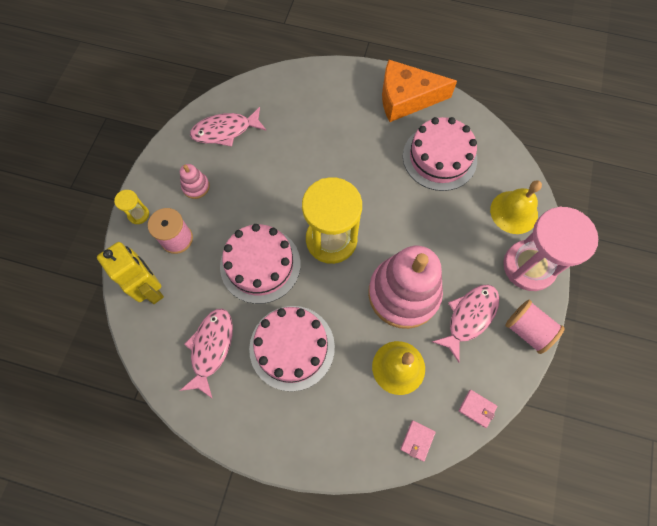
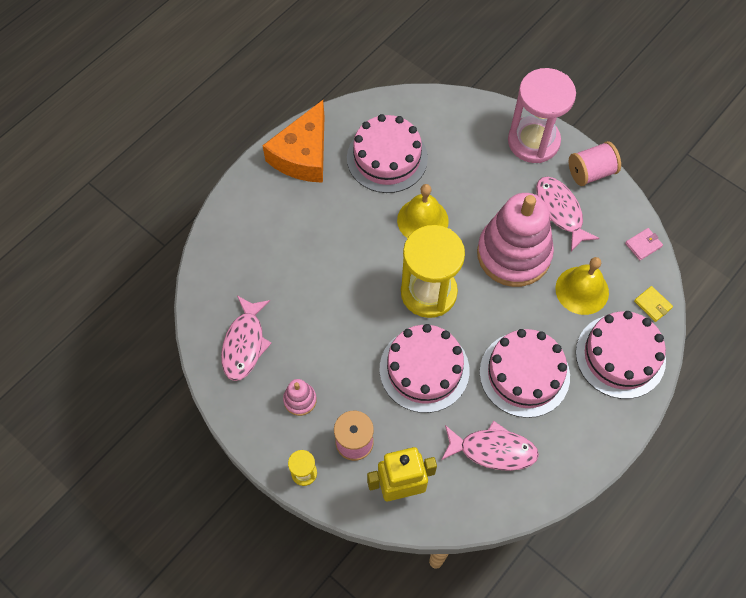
camera: 65 degrees left, 5 degrees down
(211, 348) = (493, 450): pink fish -> pink fish turned 150 degrees clockwise
(348, 428) = (620, 356): none -> pink cake
(417, 440) = (652, 305): pink wallet -> yellow wallet
(514, 212) = (475, 126): yellow bell -> yellow bell (422, 220)

